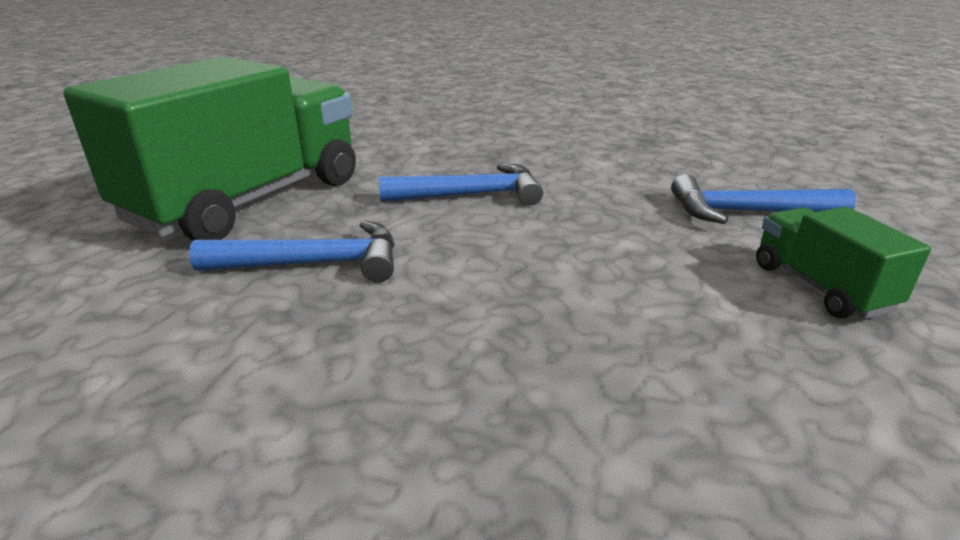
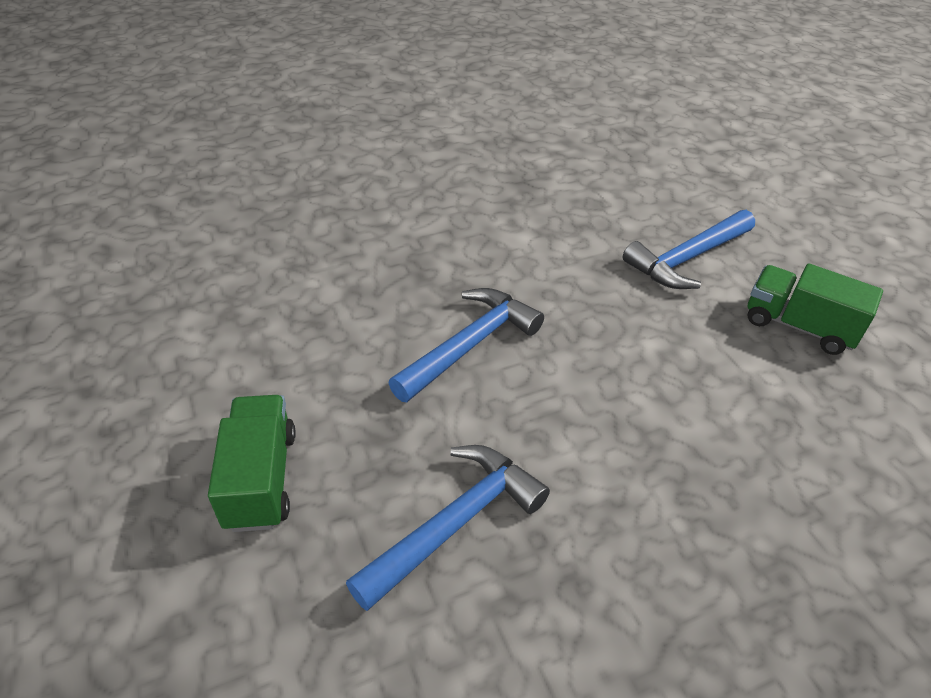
camera: 40 degrees left, 15 degrees up
(249, 201) = (261, 479): green truck -> green truck, size x0.45

